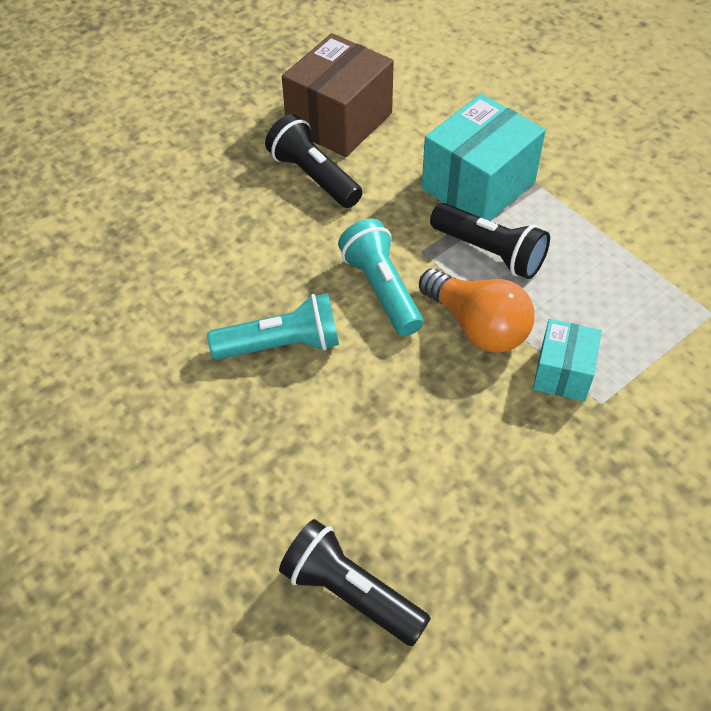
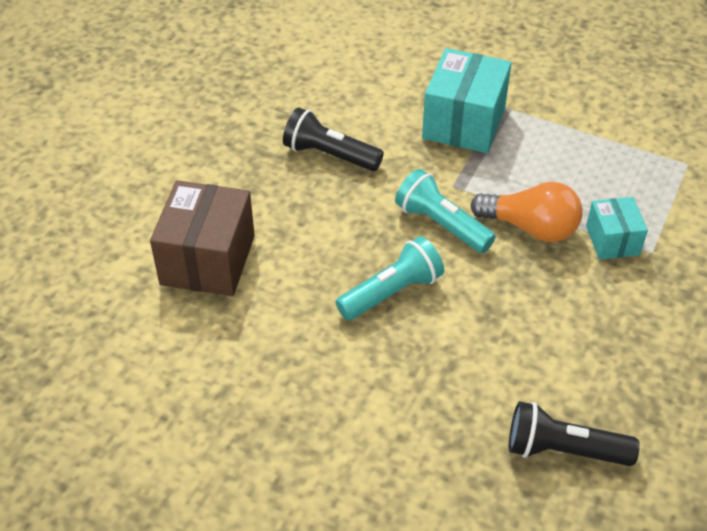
camera: 25 degrees left, 5 degrees down
(339, 121) = (320, 104): brown box -> brown box (207, 260)
(490, 252) = (505, 170): black flashlight -> none

